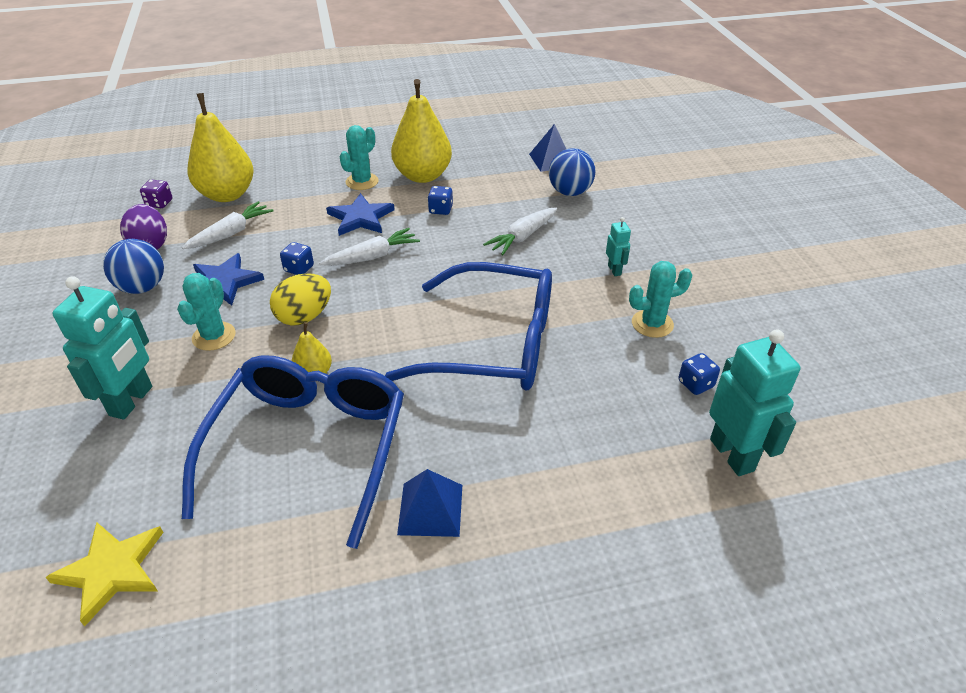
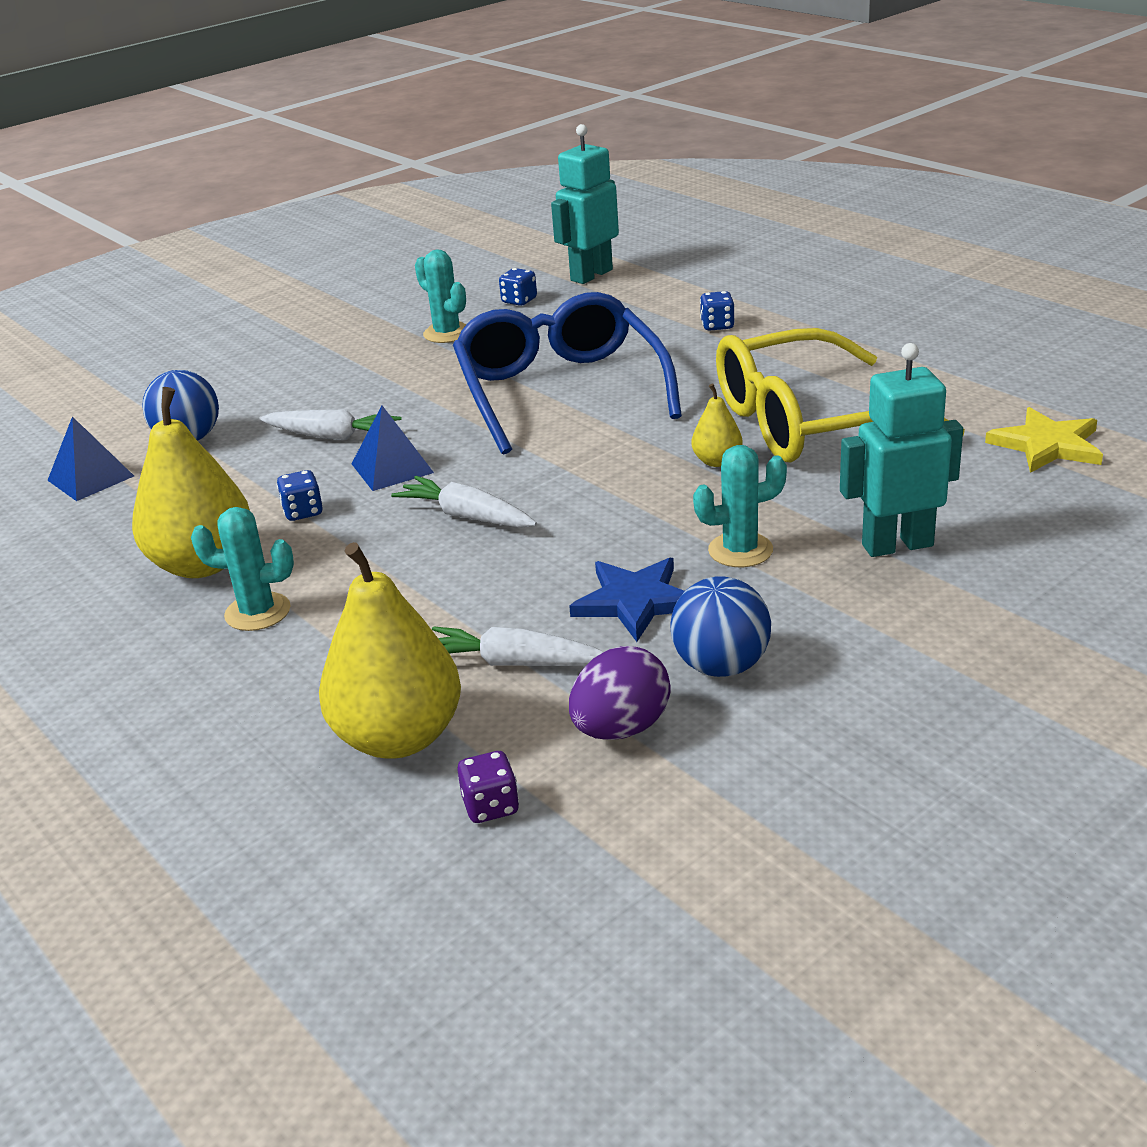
camera: 115 degrees left, 10 degrees down
(299, 269) = (546, 557): blue dice -> blue dice (717, 325)
(304, 317) = (636, 508): yellow egg -> none
(310, 445) = (807, 423): blue glasses -> yellow glasses
(361, 218) = (373, 566): blue star -> none
(430, 509) = (794, 352): blue pyramid -> blue pyramid (392, 468)
(614, 270) = (363, 370): turquoise robot -> none

